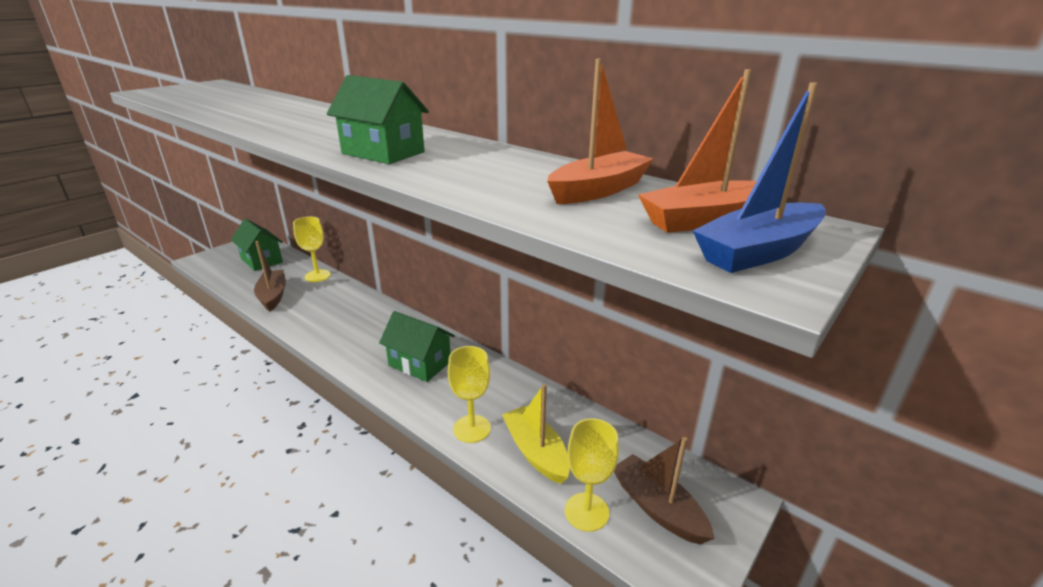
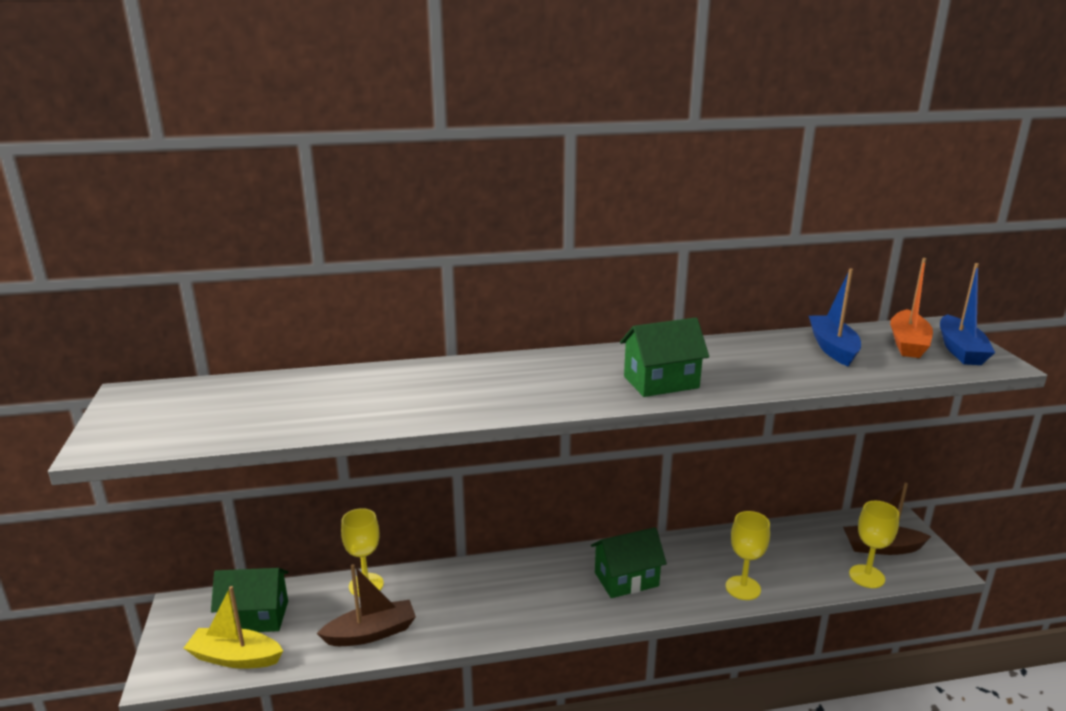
camera: 50 degrees left, 5 degrees down
(273, 296) = (371, 633): brown boat -> brown boat turned 135 degrees clockwise
(536, 452) = (794, 570): yellow boat -> yellow boat (235, 658)
(598, 190) = (833, 348): orange boat -> blue boat

